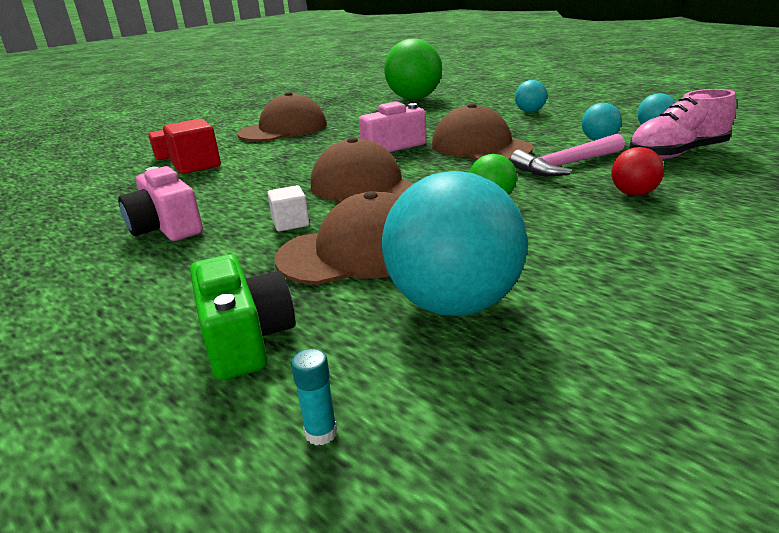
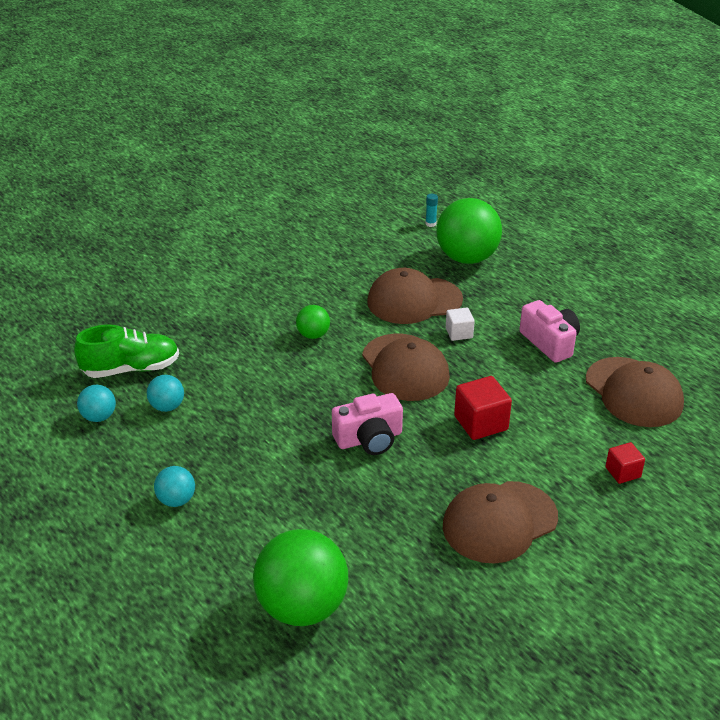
camera: 175 degrees left, 10 degrees up
(196, 165) = (574, 439): red cube -> red cube (481, 423)
(245, 338) = (467, 258): green camera -> green ball
(454, 304) = (369, 262): turquoise ball -> none
(480, 147) = (282, 418): brown cap -> brown cap (634, 392)
(566, 165) = (230, 369): pink hammer -> none
(633, 194) = (215, 325): red ball -> none
(677, 154) = (131, 369): pink shoe -> green shoe

